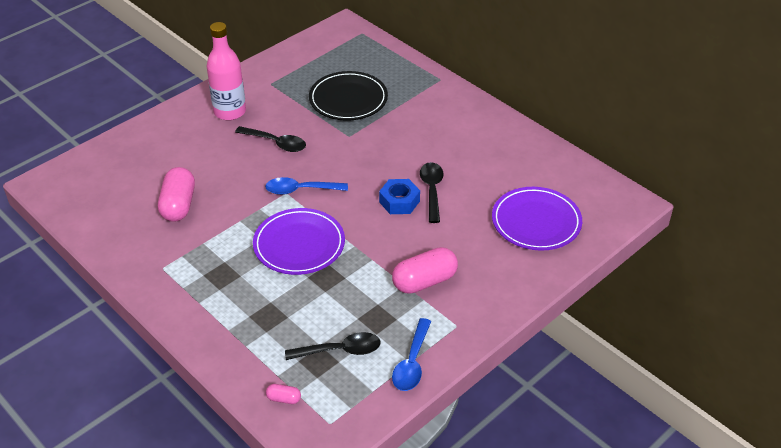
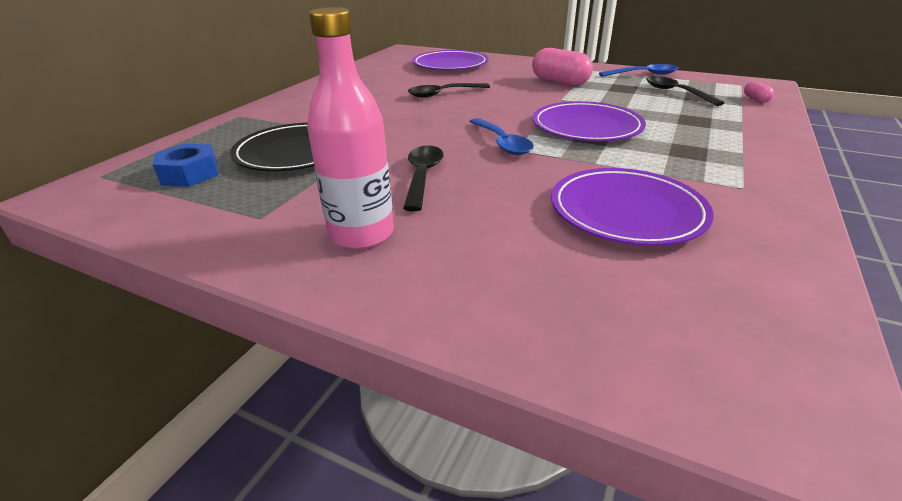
camera: 110 degrees left, 10 degrees down
(178, 205) = (626, 211): pink capsule -> purple plate
(399, 201) = (472, 102): blue nut -> blue nut (190, 174)

